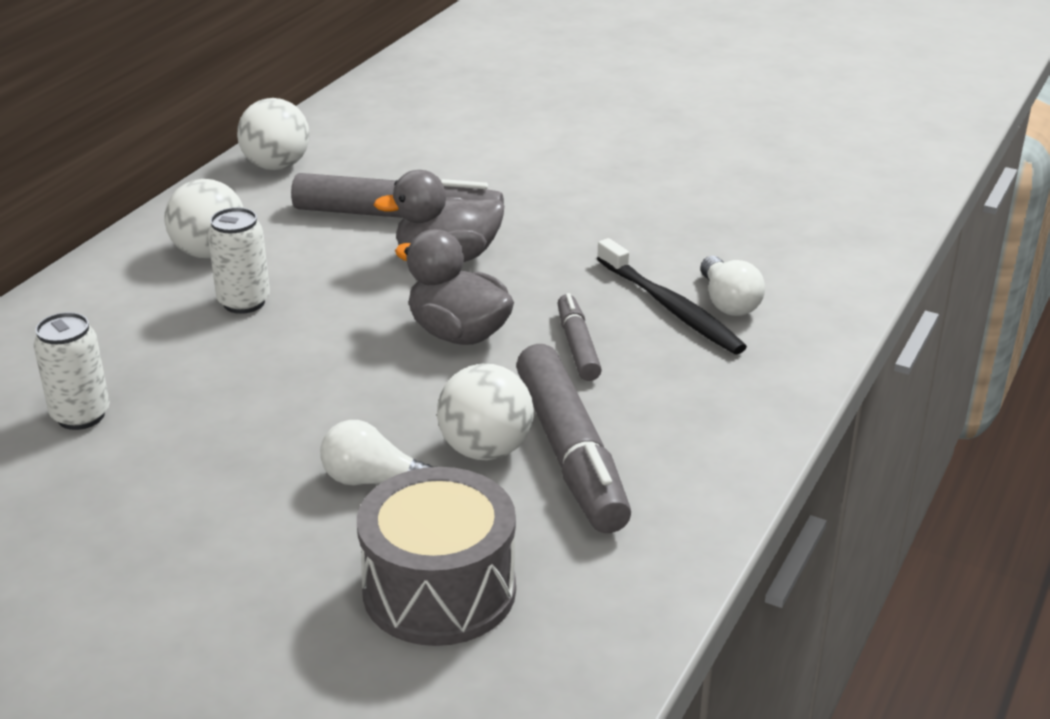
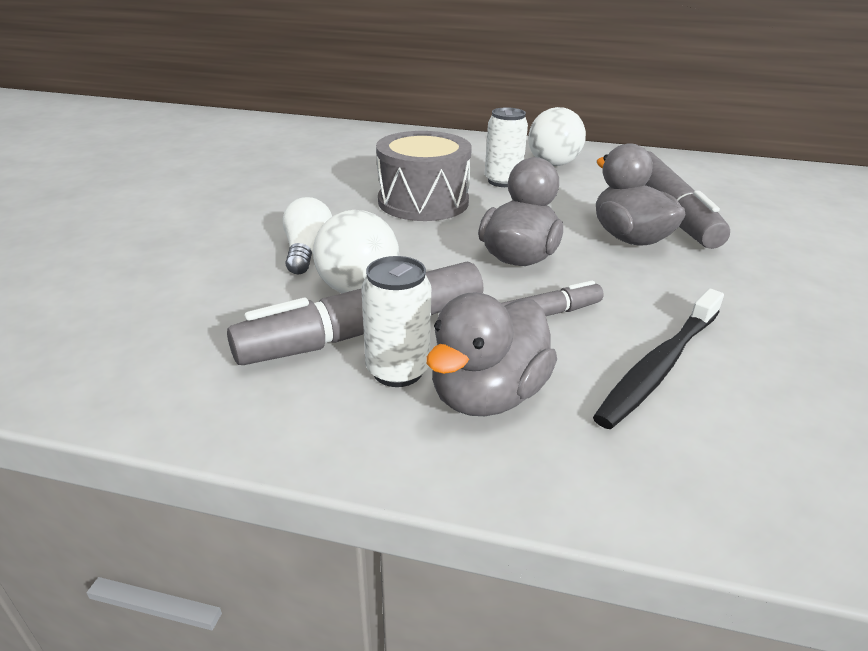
camera: 75 degrees right, 0 degrees up
(81, 415) = (355, 162): white can -> white can (397, 371)
(276, 166) = (687, 165): white ball -> none
(439, 590) = (176, 293): grey drum -> grey drum (423, 201)
(688, 399) = (487, 395): none -> grey duck
(728, 302) = (711, 409): white light bulb -> none

